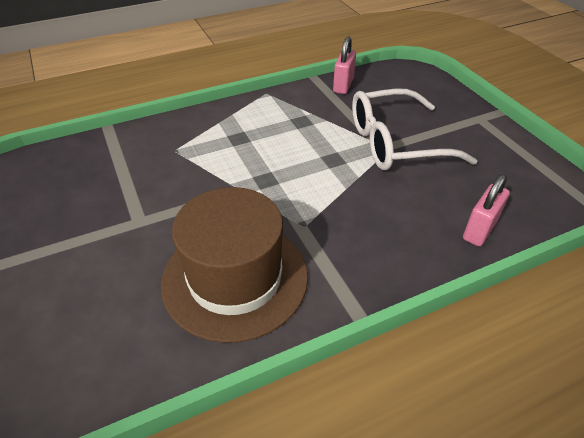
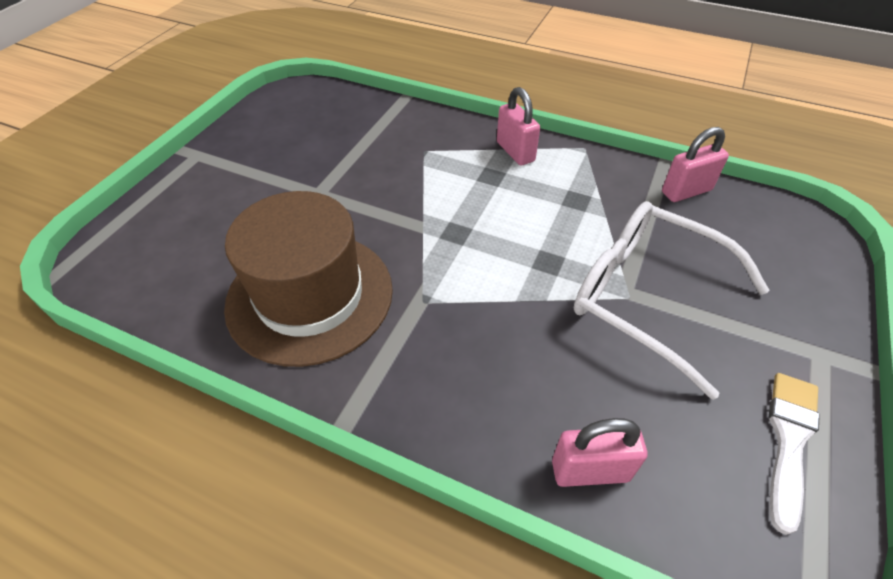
camera: 50 degrees right, 5 degrees up
(232, 117) = (515, 152): none -> pink padlock
(514, 158) = (789, 440): none -> white brush

